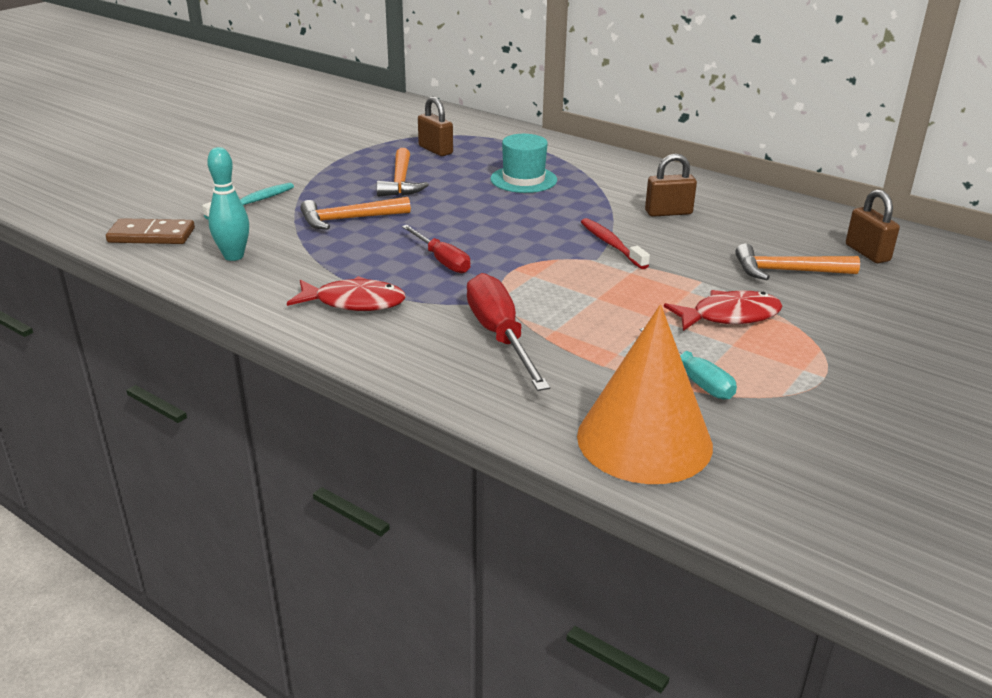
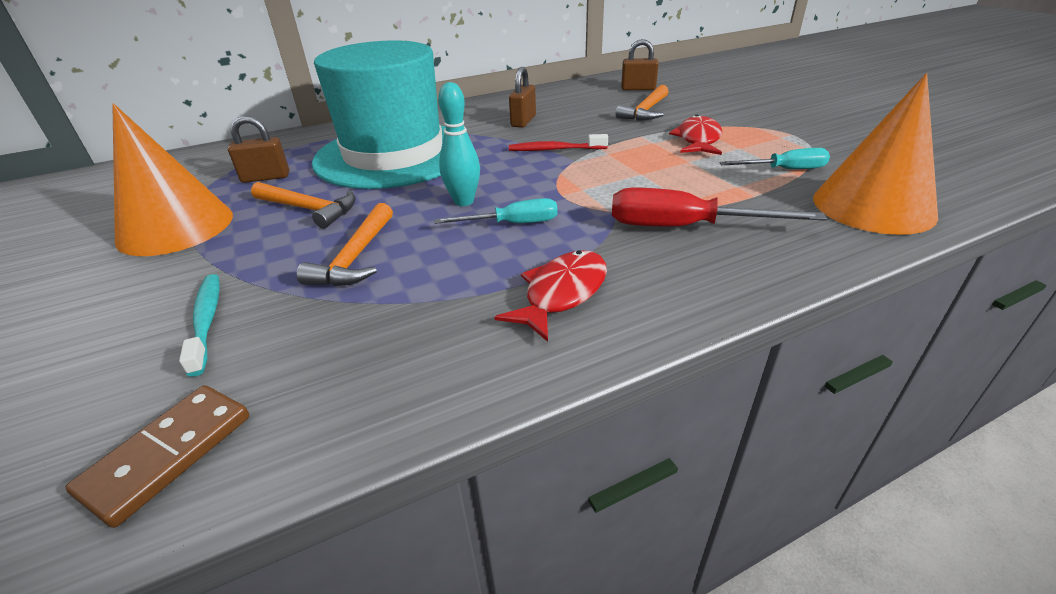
camera: 60 degrees left, 5 degrees up
(234, 256) = (349, 369): turquoise bowling pin -> turquoise bowling pin (464, 201)
(343, 152) = (176, 227): none -> orange cone
(442, 260) = (512, 224): red screwdriver -> turquoise screwdriver
(523, 179) = (394, 154): turquoise hat -> turquoise hat, size x2.35

